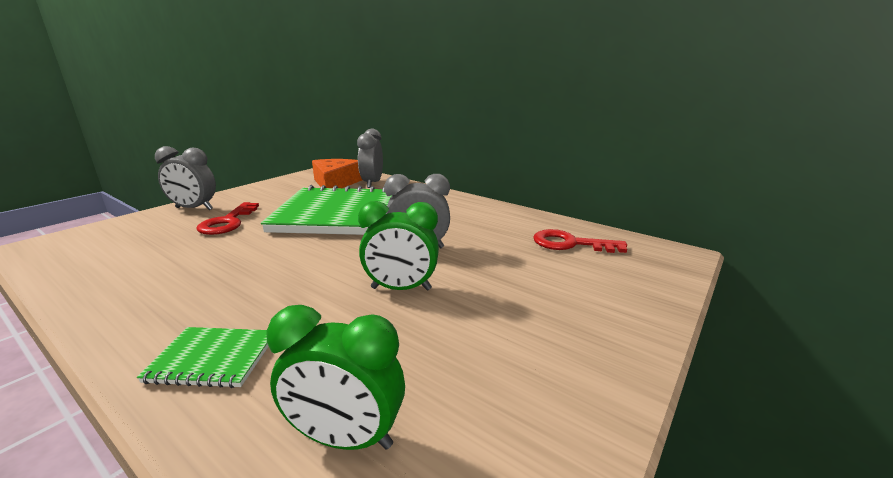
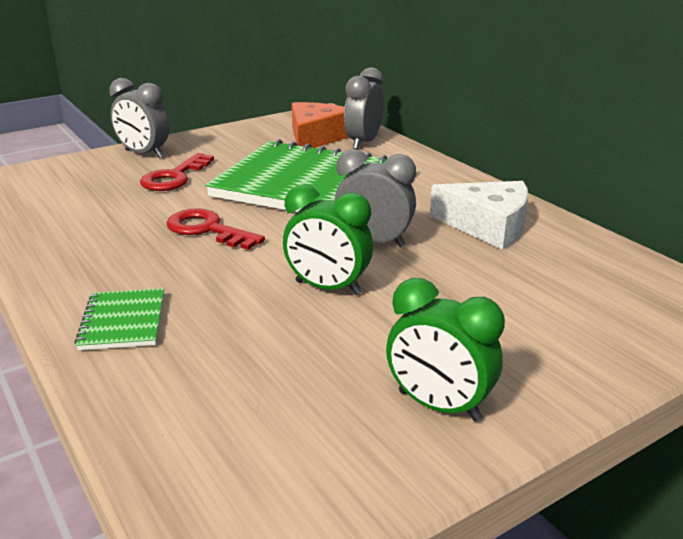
camera: 20 degrees right, 5 degrees up
(213, 358) = (123, 321): green notebook -> green notebook turned 60 degrees clockwise
(345, 438) = (211, 411): green clock -> green clock (439, 406)
(492, 224) = (488, 226): none -> white cheese
(570, 244) = (576, 268): red key -> red key (207, 230)

